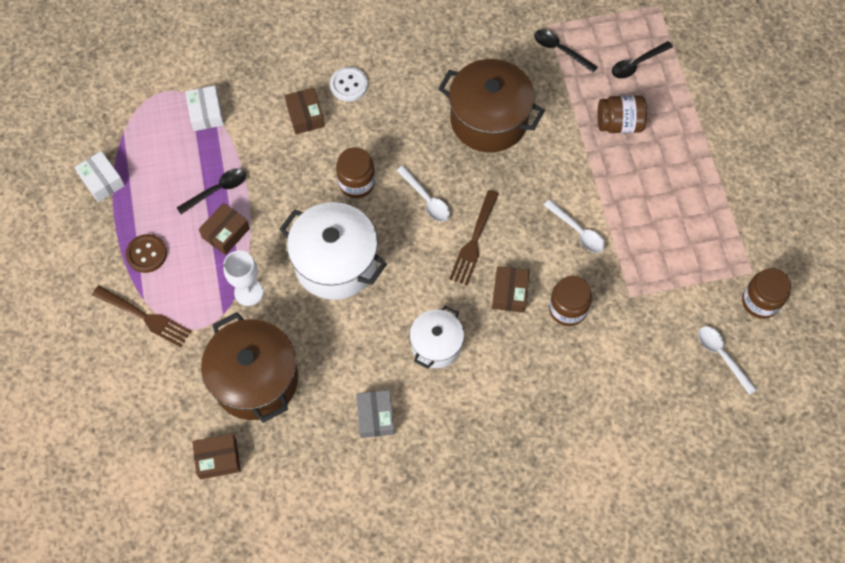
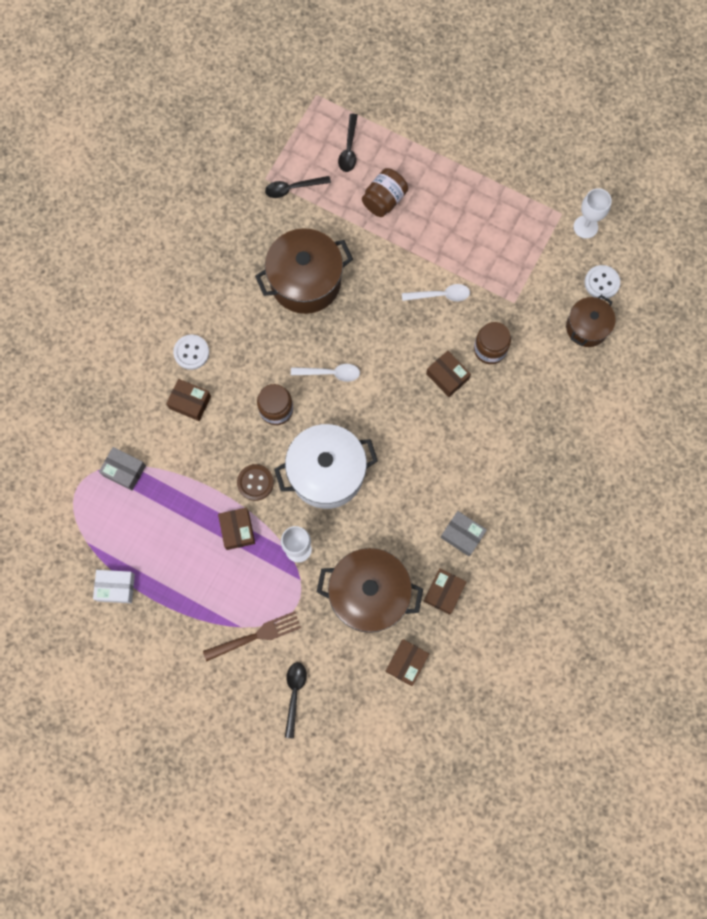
camera: 50 degrees left, 10 degrees up
(146, 254) = (206, 598): brown button -> brown button (255, 482)
(206, 113) = (124, 470): white box -> grey box
(217, 190) = (197, 510): black spoon -> black spoon (294, 694)
(309, 441) = (444, 592): none -> brown box
(436, 345) = (444, 454): white pot -> none
(474, 240) = (389, 367): brown fork -> none
(667, 375) = (587, 327): none -> brown pot
(722, 356) = (601, 283): white spoon -> white button
(760, 301) = (585, 227): brown jar -> white goblet

